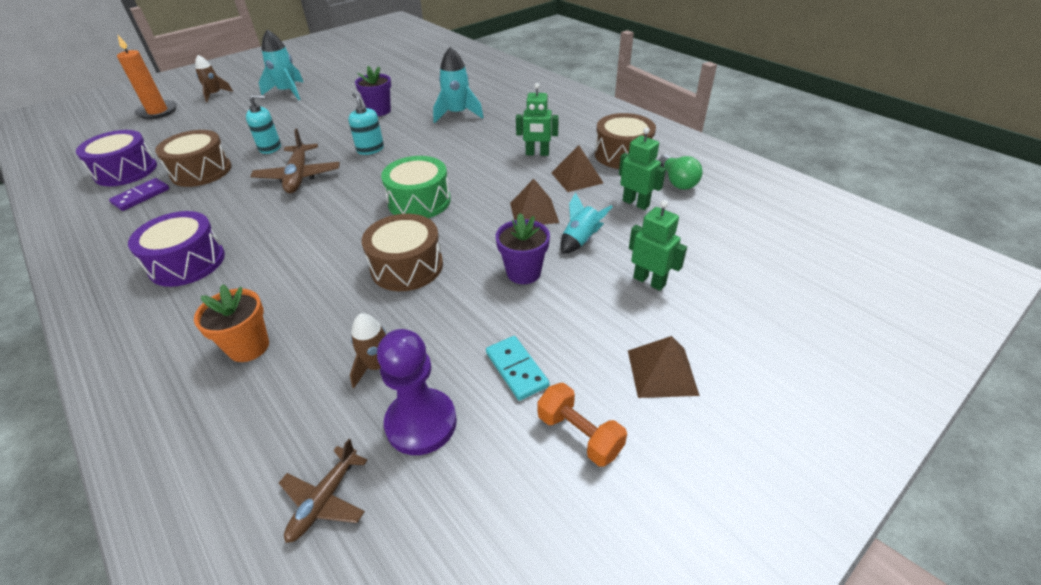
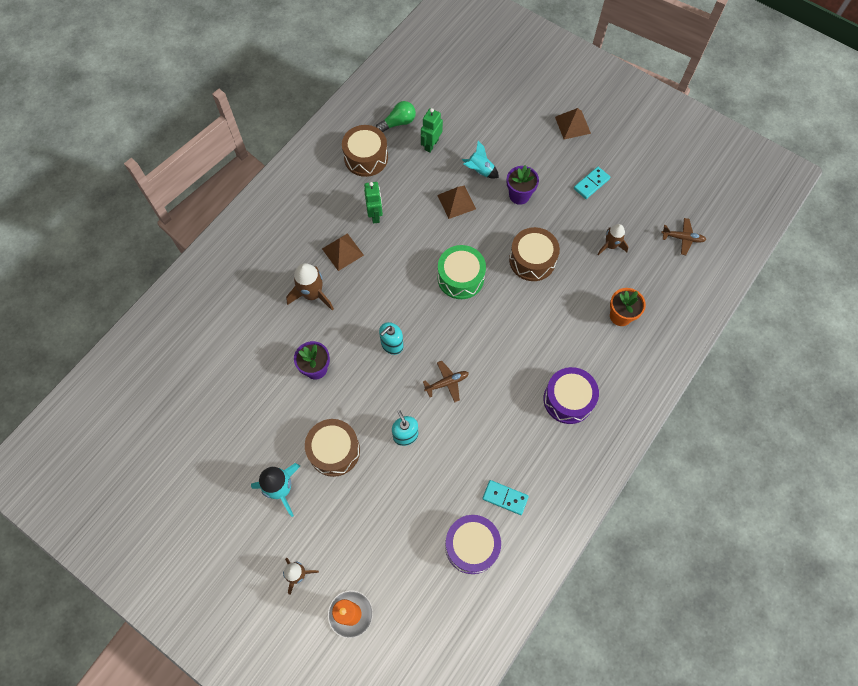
camera: 105 degrees left, 25 degrees up
(141, 196) = (505, 497): purple domino -> turquoise domino
(201, 171) = (457, 473): brown drum -> brown drum (334, 451)
(298, 176) = (447, 383): brown plane -> brown plane, size x0.63
(421, 423) = (635, 215): purple pawn -> none
(457, 114) = (312, 294): turquoise rocket -> brown rocket
(577, 177) = (406, 183): brown pyramid -> brown pyramid (342, 252)
(579, 434) = (618, 153): orange dumbbell -> none
(649, 281) = (508, 133): green robot -> none

